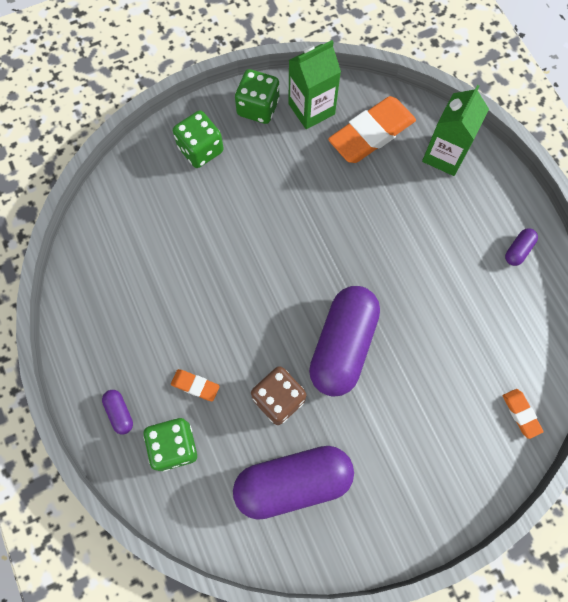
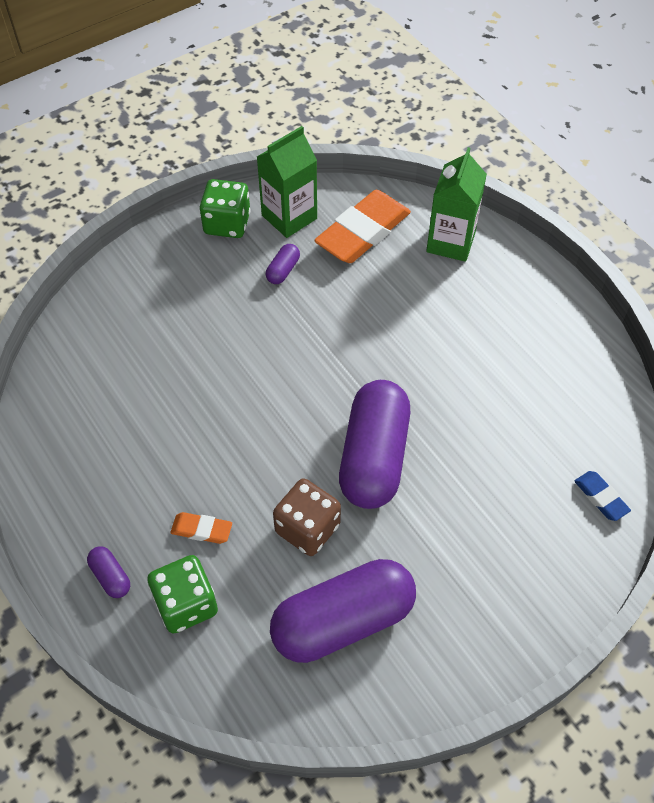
camera: 10 degrees left, 15 degrees down
(200, 149) = (166, 275): green dice -> none
(518, 250) = (556, 326): purple capsule -> purple capsule (283, 270)
(521, 413) = (600, 497): orange eraser -> blue eraser

